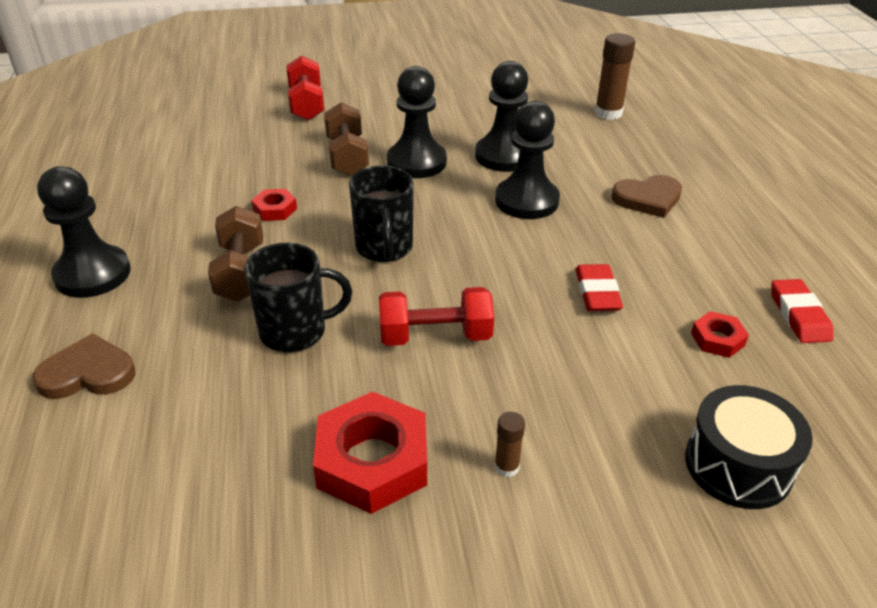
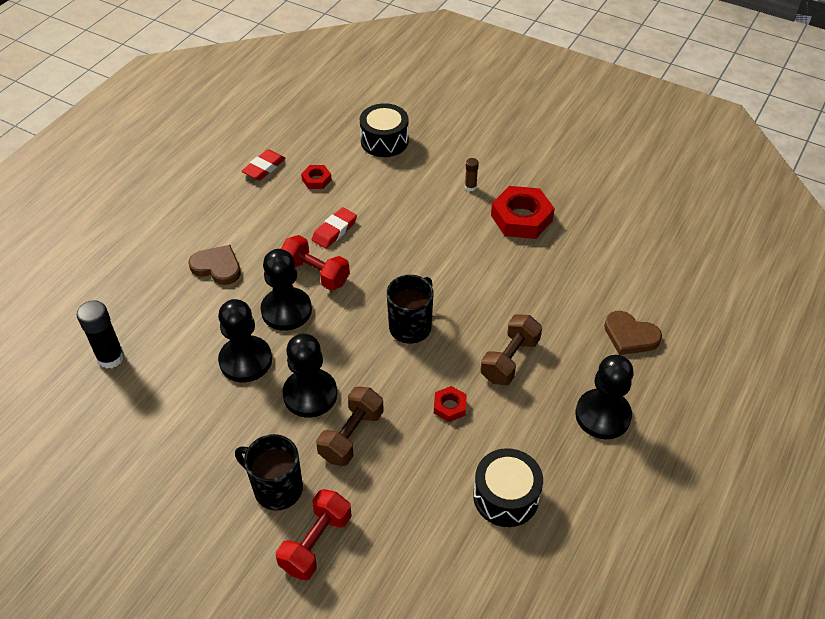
camera: 140 degrees left, 10 degrees up
(167, 180) = (506, 496): none -> black drum
(295, 332) = (507, 299): black mug -> black mug (276, 488)
(435, 336) = (440, 255): red dumbbell -> red dumbbell (315, 273)
(608, 113) = (111, 357): brown glue stick -> black glue stick

